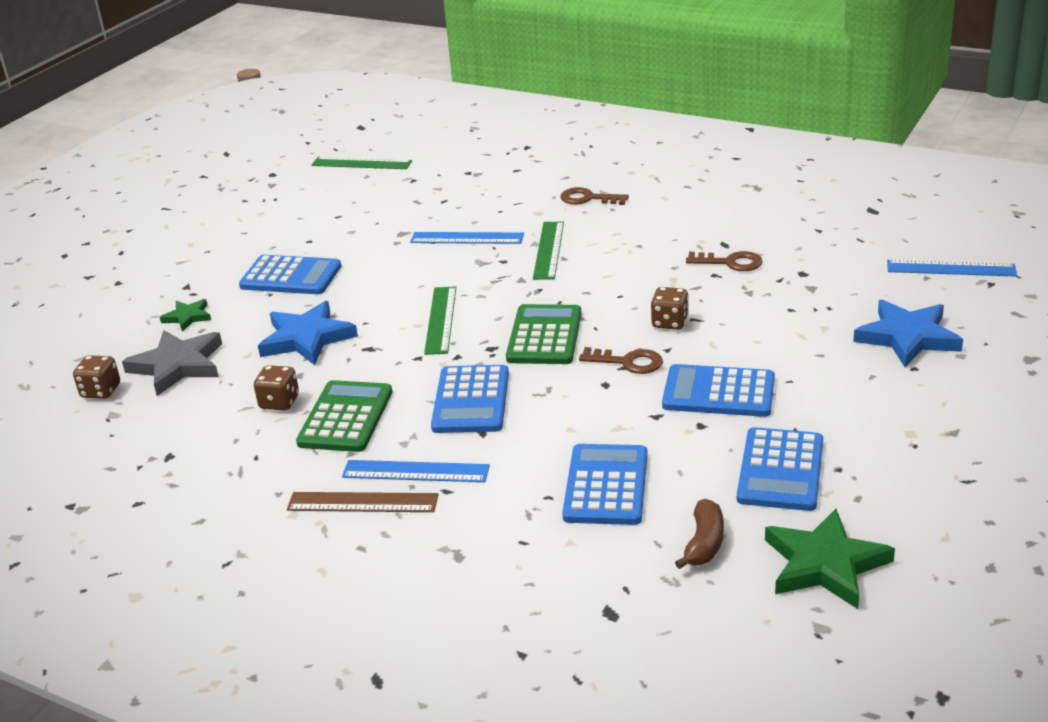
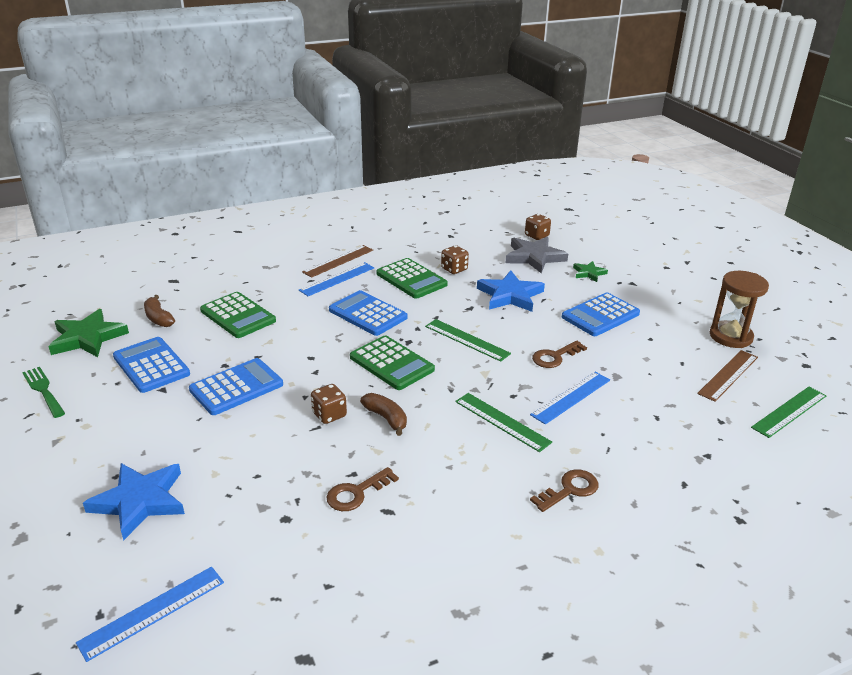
camera: 125 degrees right, 0 degrees up
(256, 211) = (730, 336): none -> brown hourglass
(333, 195) = (728, 375): none -> brown ruler
(606, 485) = (238, 316): blue calculator -> green calculator
(628, 296) = (386, 418): none -> brown banana
(628, 362) = (317, 375): brown key -> brown key (555, 357)
(933, 506) = (43, 390): none -> green fork

